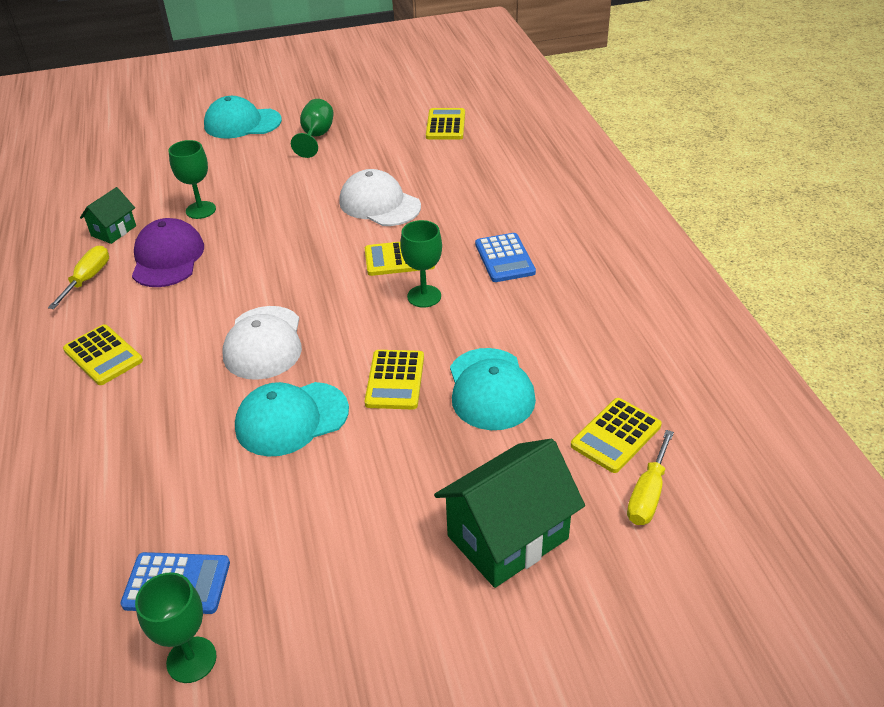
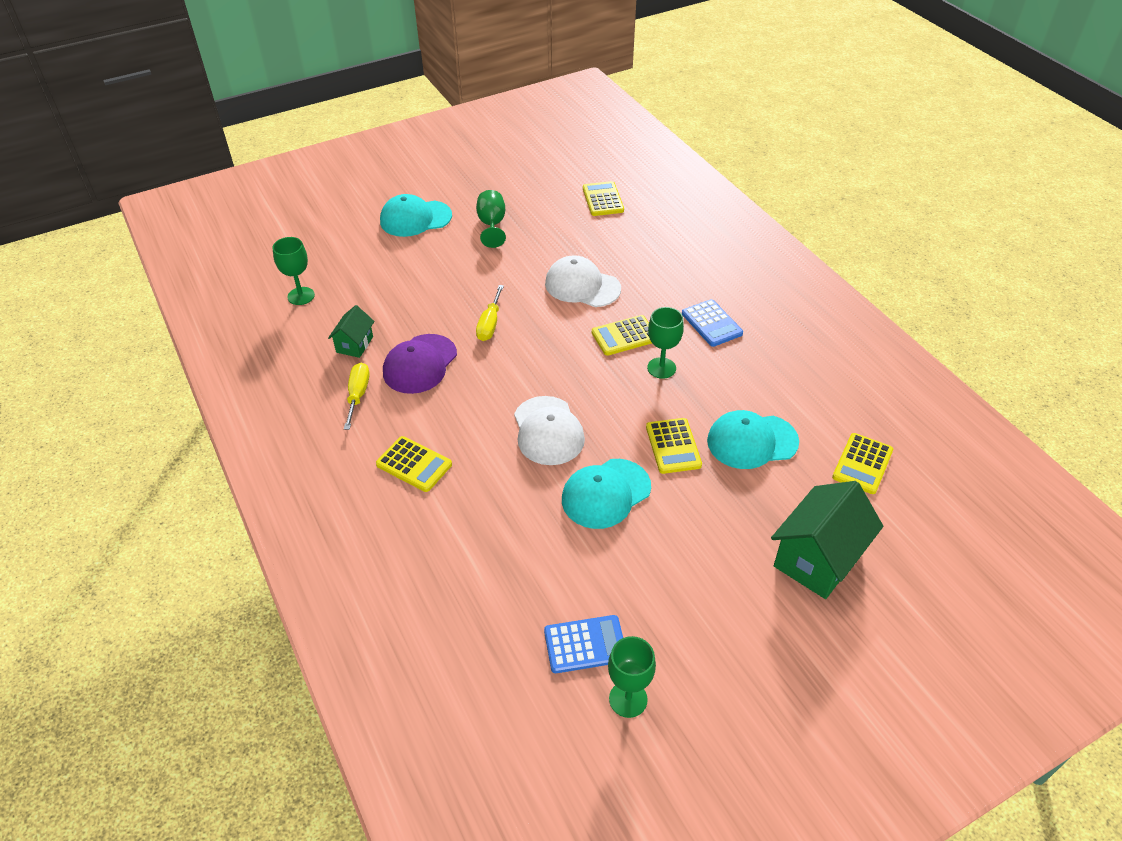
camera: 15 degrees left, 5 degrees up
(167, 258) = (420, 364): purple cap -> purple cap turned 135 degrees counterclockwise
(200, 210) = (424, 313): green goblet -> green goblet (301, 296)
(490, 389) = (752, 441): turquoise cap -> turquoise cap turned 105 degrees clockwise
(648, 494) = (904, 506): yellow screwdriver -> yellow screwdriver (490, 324)

